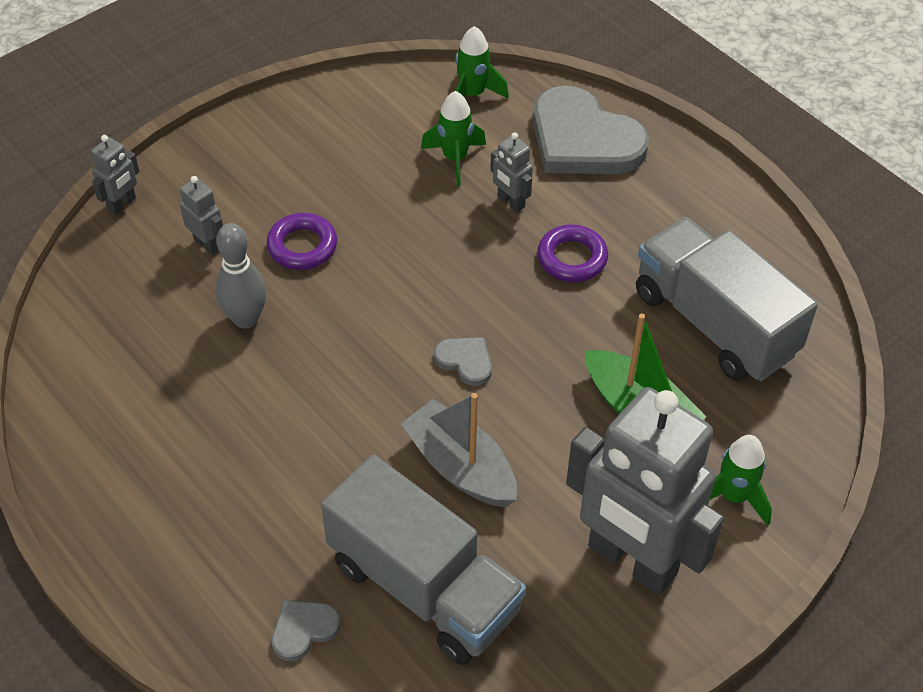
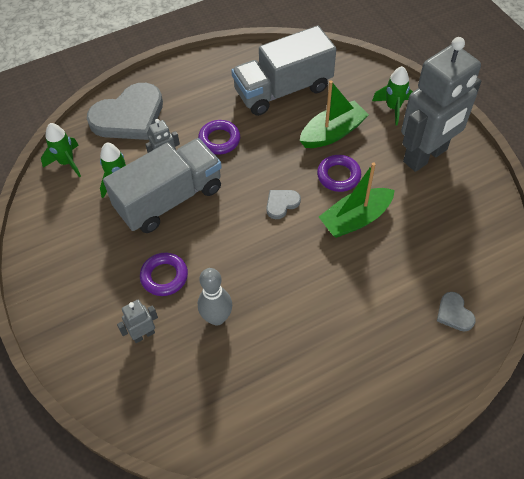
camera: 75 degrees left, 5 degrees up
(122, 204) = (84, 389): grey robot -> none
(424, 587) = (432, 249): grey truck -> grey truck (169, 199)
(460, 467) = (355, 219): grey boat -> green boat
(545, 431) = (338, 176): none -> purple ring

